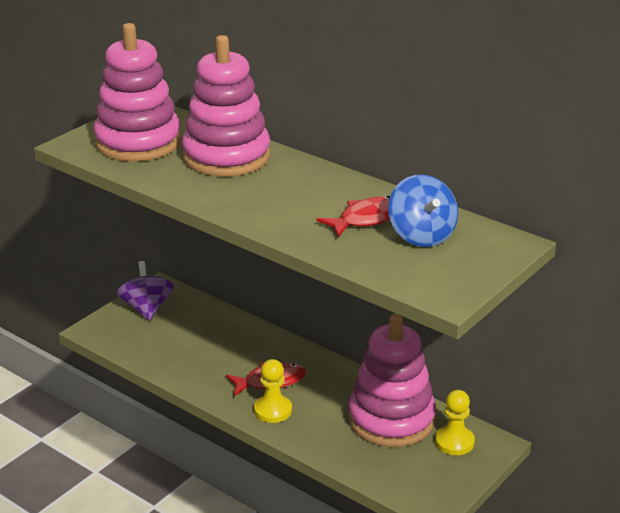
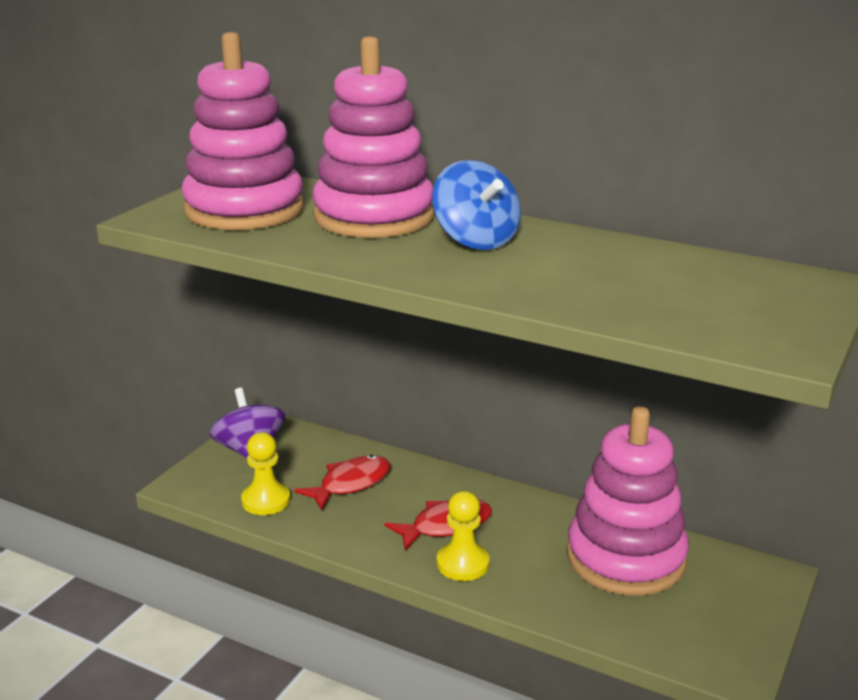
camera: 10 degrees left, 5 degrees down
(367, 219) = (608, 270): red fish -> red fish (350, 484)
(421, 235) = (695, 282): blue spinning top -> blue spinning top (476, 240)
(454, 442) = (721, 579): yellow pawn -> yellow pawn (266, 500)

